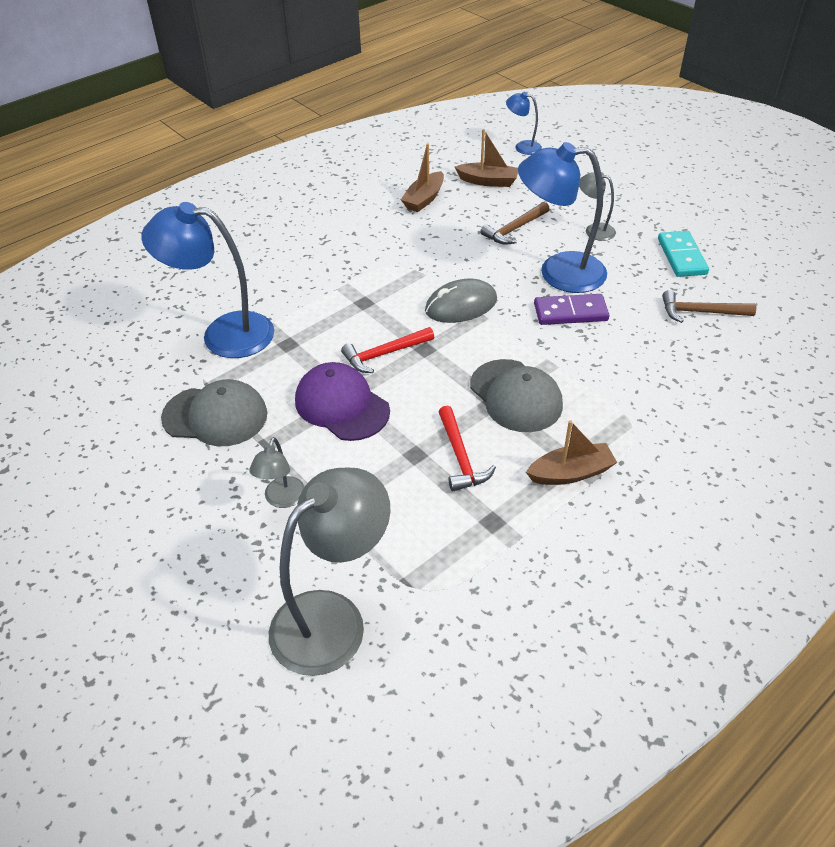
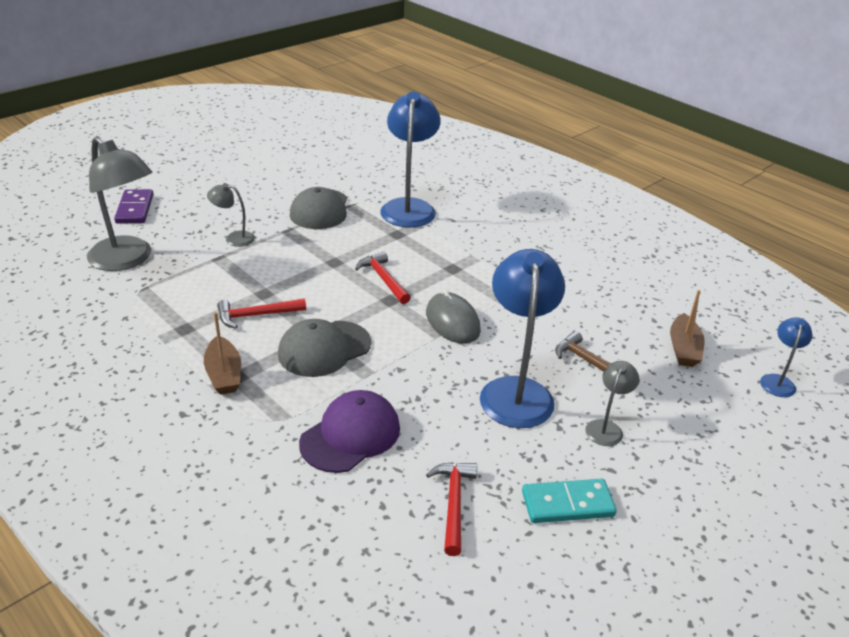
camera: 85 degrees right, 10 degrees down
(341, 405) = (323, 260): purple cap -> purple cap (350, 435)
(424, 199) = (630, 303): brown boat -> none
(570, 312) = (446, 394): purple domino -> purple domino (135, 209)
(700, 312) = (453, 503): brown hammer -> red hammer

